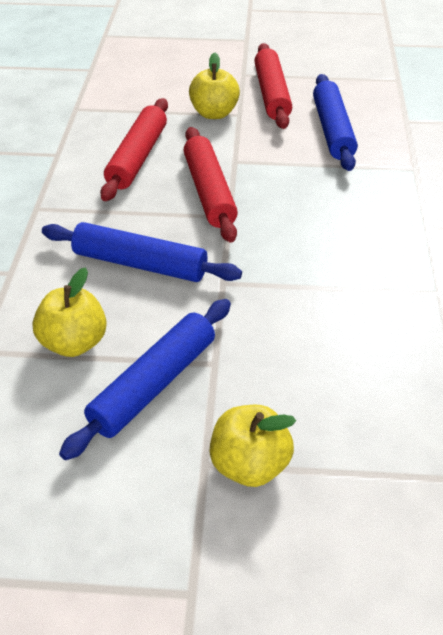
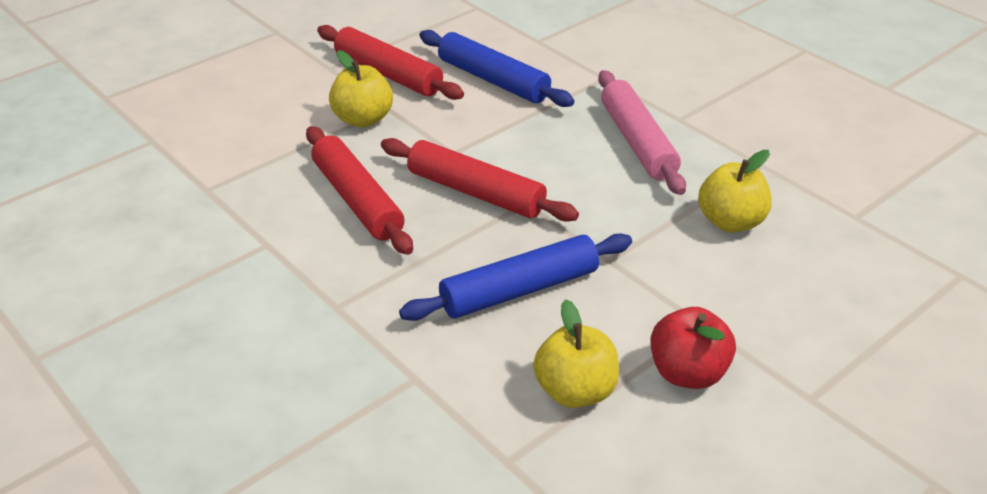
camera: 45 degrees left, 5 degrees down
(153, 384) = (688, 373): blue rolling pin -> red apple
(249, 465) = (837, 374): yellow apple -> yellow apple (730, 222)
(368, 222) = (637, 142): none -> pink rolling pin

